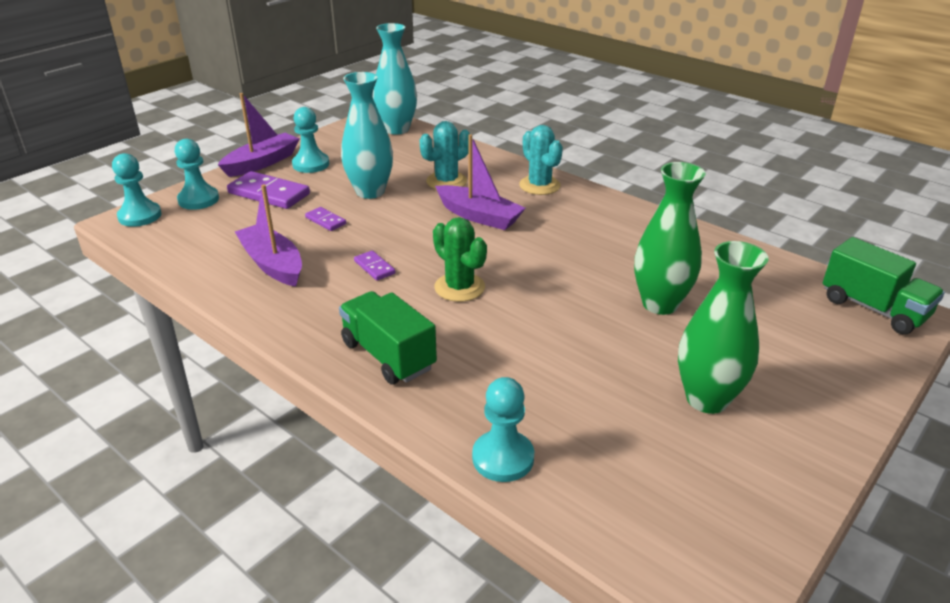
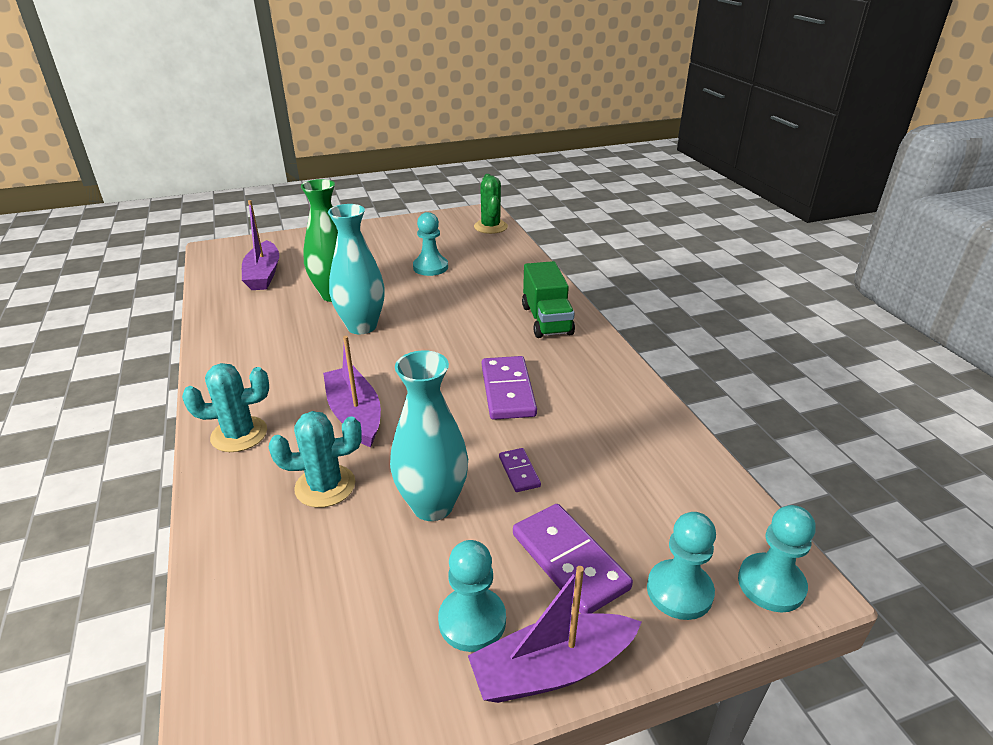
camera: 150 degrees left, 0 degrees up
(272, 264) = (603, 428): purple boat -> purple boat (263, 274)
(374, 267) = (507, 391): purple domino -> purple domino, size x1.95
(397, 129) = (244, 684): turquoise vase -> turquoise vase (362, 326)
(459, 287) = (453, 349): green cactus -> green cactus (490, 227)
(503, 458) = (522, 261): turquoise pawn -> turquoise pawn (430, 267)
(539, 185) = (239, 434): turquoise cactus -> turquoise cactus turned 75 degrees clockwise
(707, 399) = (392, 252): green vase -> none
(873, 308) = (225, 256): green truck -> none

